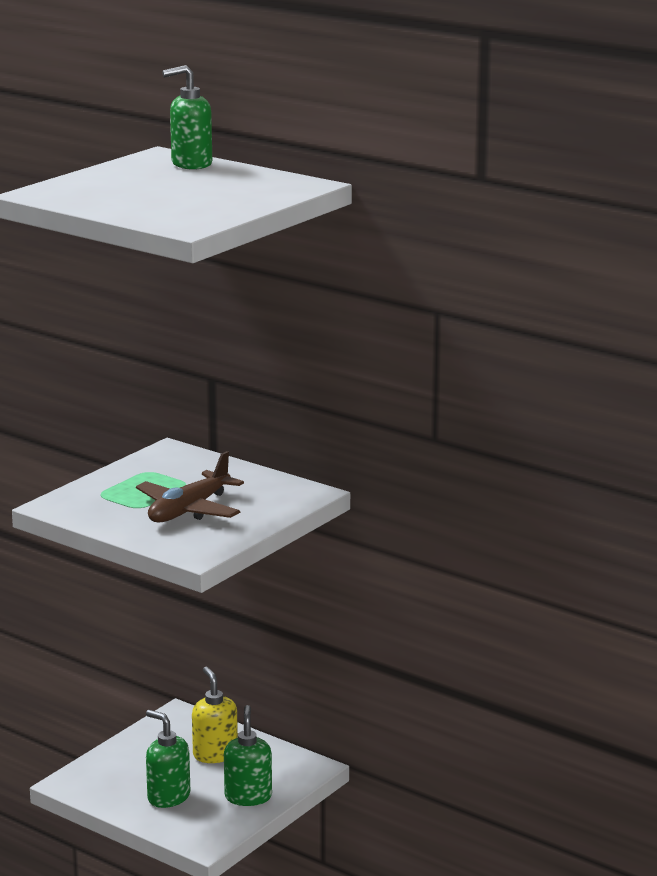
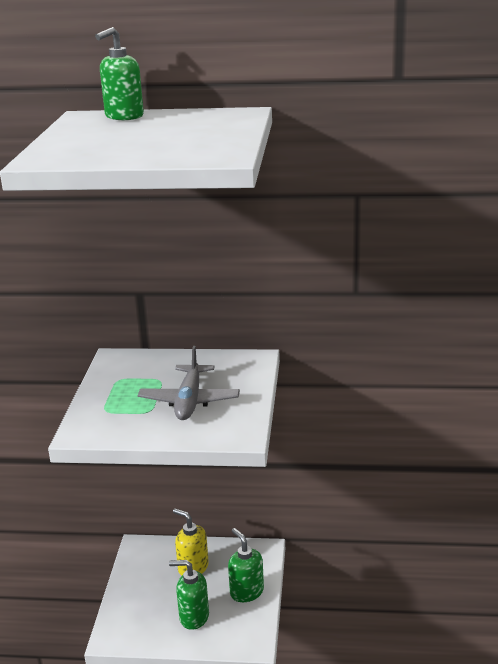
camera: 30 degrees left, 5 degrees up
(189, 510) = (189, 401): brown plane -> grey plane

